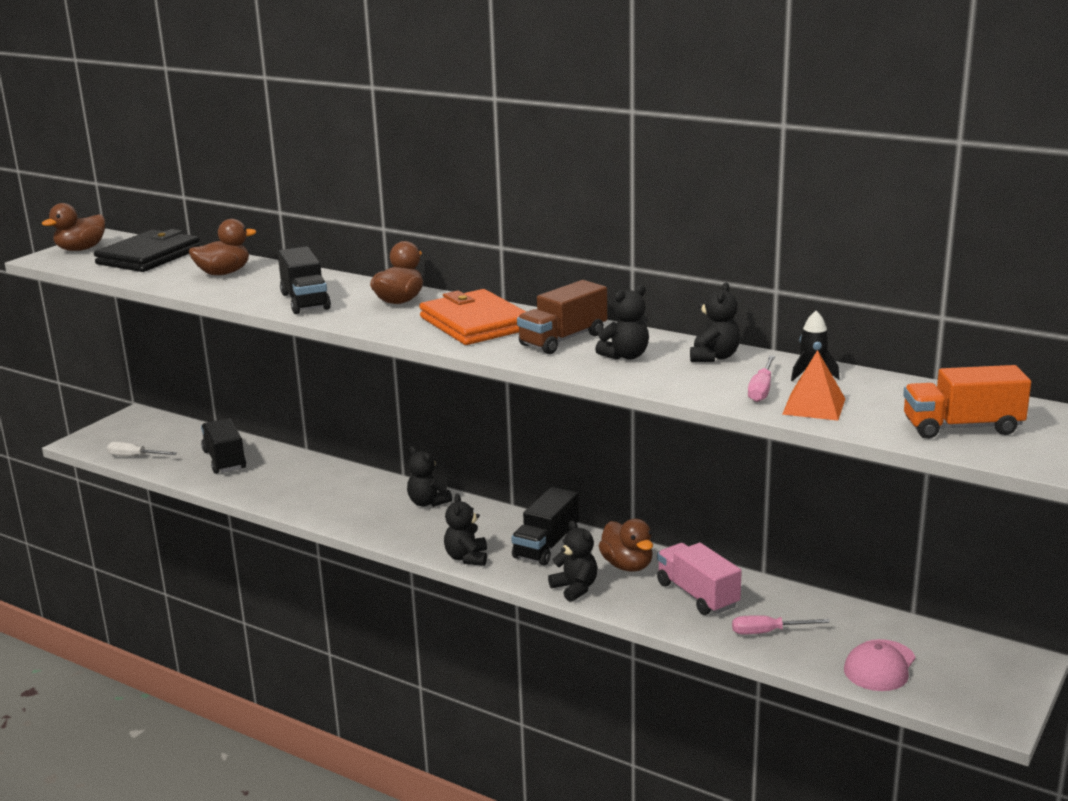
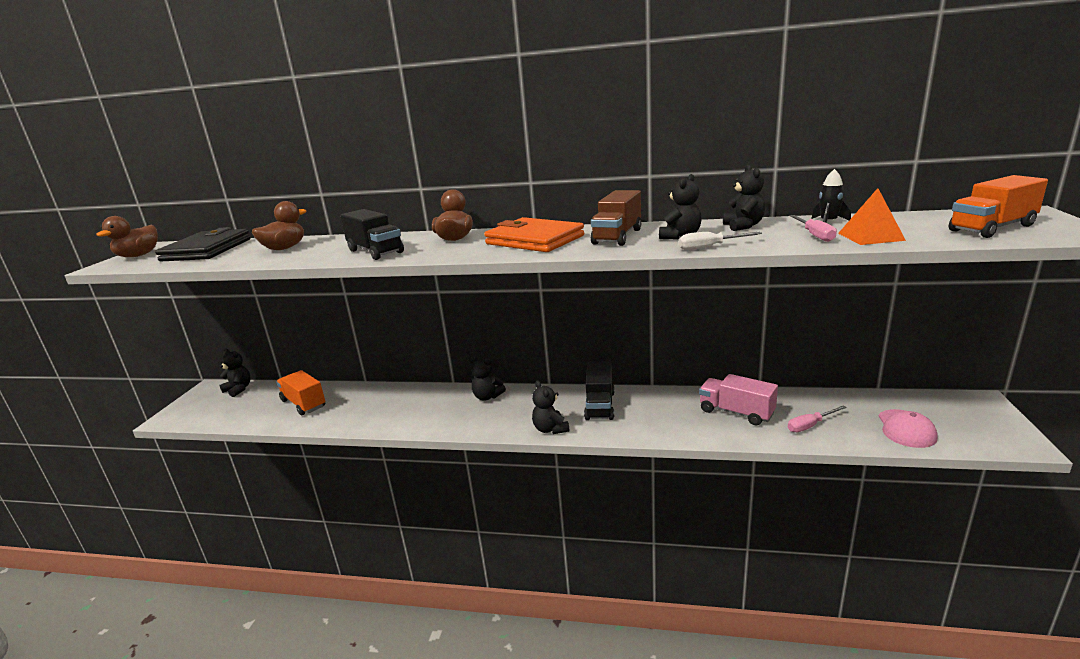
camera: 20 degrees left, 0 degrees up
(134, 456) = (223, 418): white screwdriver -> white screwdriver (709, 247)
(224, 460) = (303, 403): black truck -> orange truck
(575, 588) = (649, 430): black teddy bear -> black teddy bear (238, 389)
(627, 565) = (669, 405): brown duck -> none

